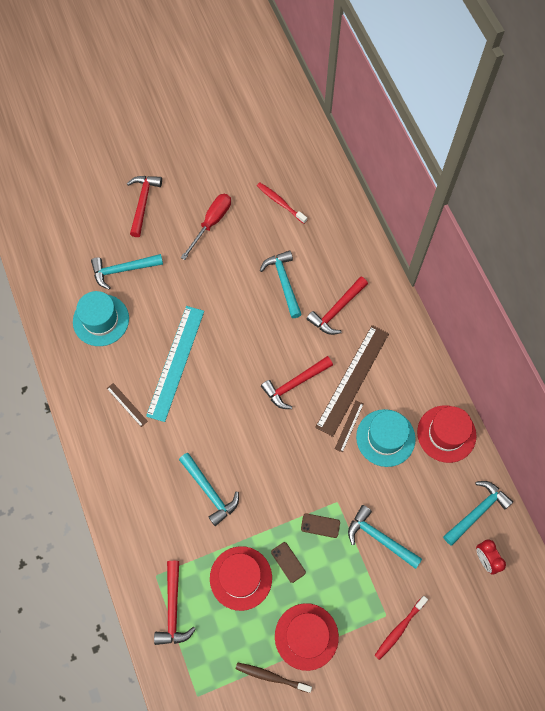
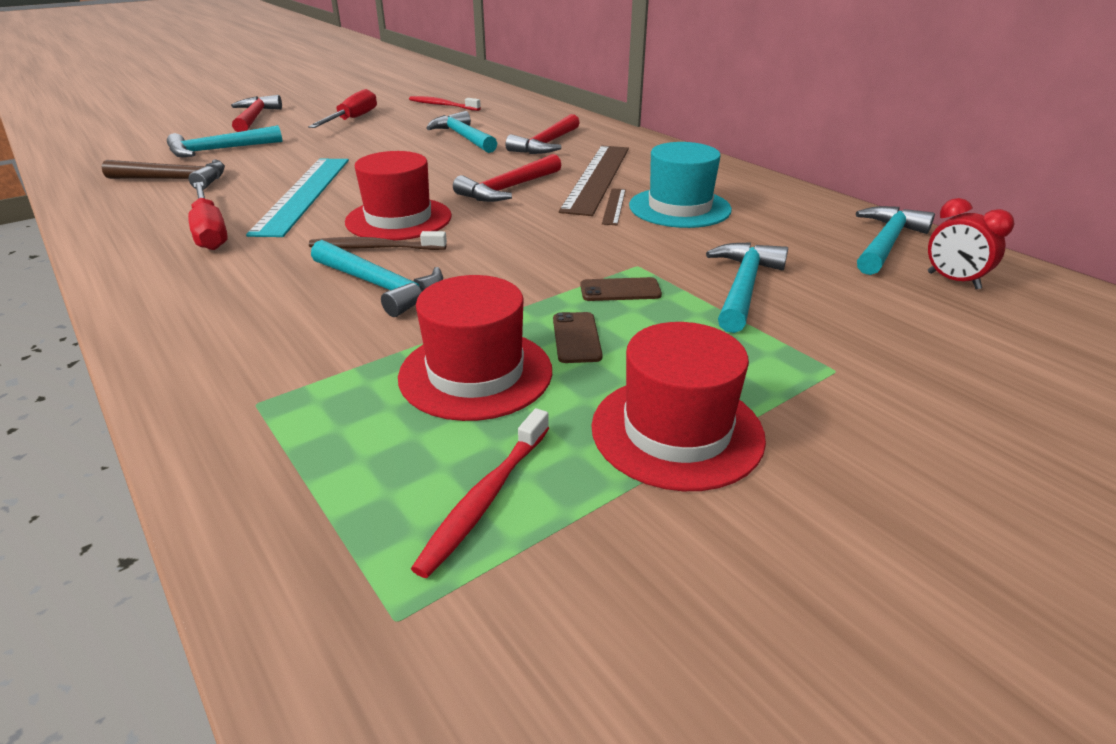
camera: 15 degrees left, 35 degrees down
(101, 320) = (174, 180): turquoise hat -> brown hammer
(127, 404) = (210, 231): brown ruler -> red screwdriver
(173, 609) = (304, 447): red hammer -> none
(271, 676) = (621, 522): brown toothbrush -> brown toothbrush (375, 248)
(288, 562) = (576, 338): brown phone -> brown phone turned 45 degrees clockwise
(379, 538) = (743, 287): turquoise hammer -> turquoise hammer turned 90 degrees clockwise
(399, 629) = (881, 383): red toothbrush -> red toothbrush (485, 499)
(446, 434) = (770, 195): red hat -> red hat (399, 219)

